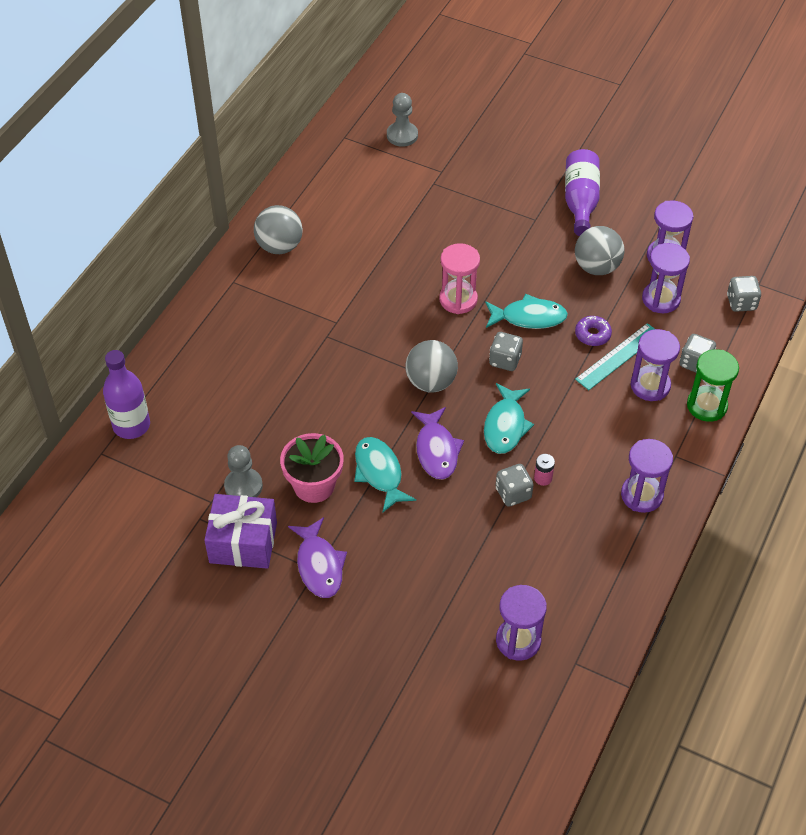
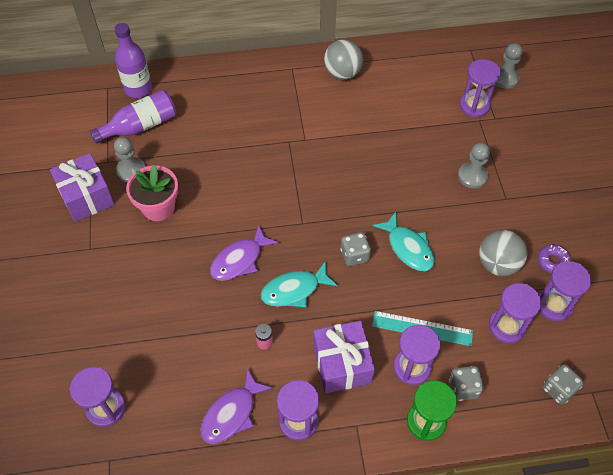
camera: 55 degrees right, 5 degrees up
(319, 565) = (95, 248): purple fish -> purple fish (232, 413)
(379, 473) = (195, 237): turquoise fish -> none
(413, 176) = (474, 106): none -> purple hourglass
(431, 382) = (297, 222): grey ball -> none
(458, 299) = (386, 195): pink hourglass -> none
(491, 227) = (472, 176): none -> grey pawn
(513, 493) = (236, 330): grey dice -> none
(580, 201) = (553, 217): purple bottle -> purple bottle (140, 126)
(592, 334) = (428, 299): purple donut -> purple donut (553, 261)
(609, 433) = (342, 364): none -> purple gift

